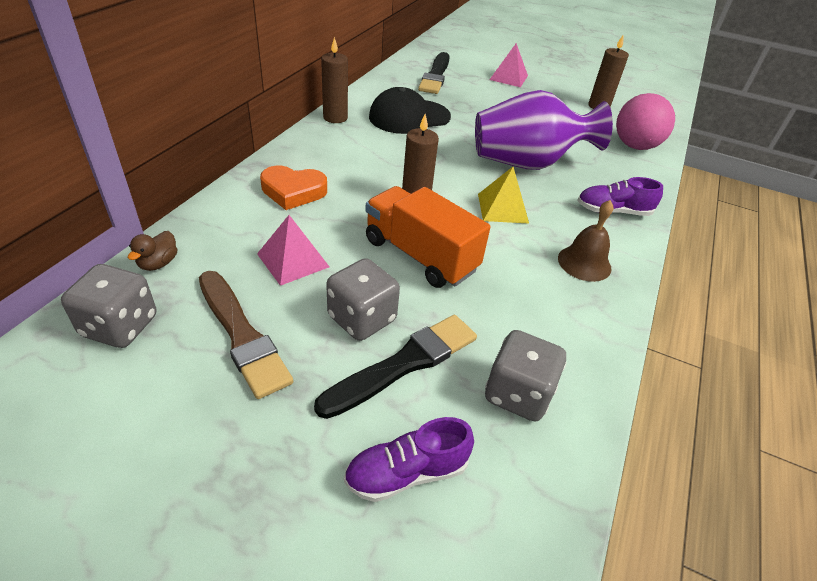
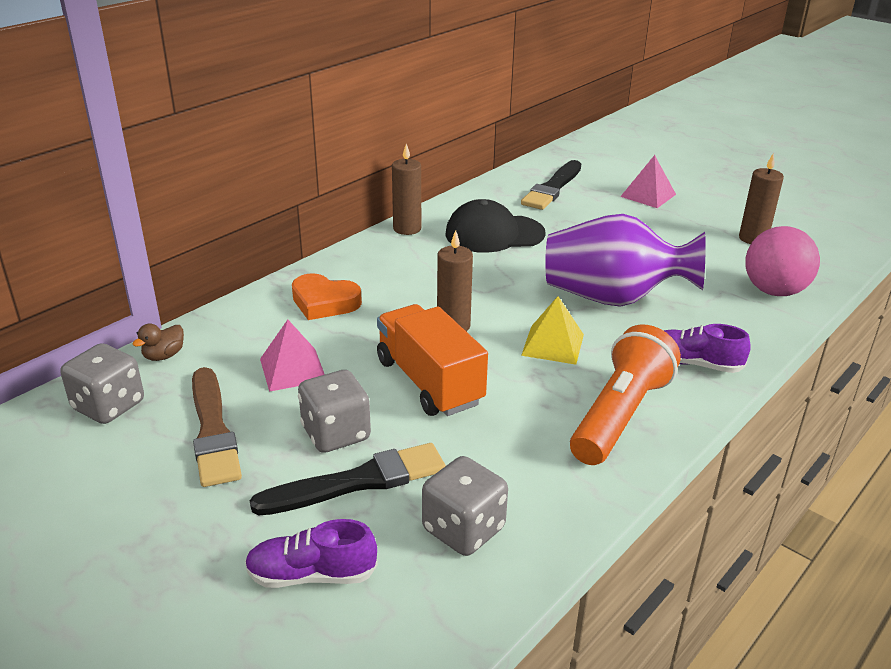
camera: 20 degrees right, 10 degrees down
(584, 263) = (619, 415): brown bell -> orange flashlight

